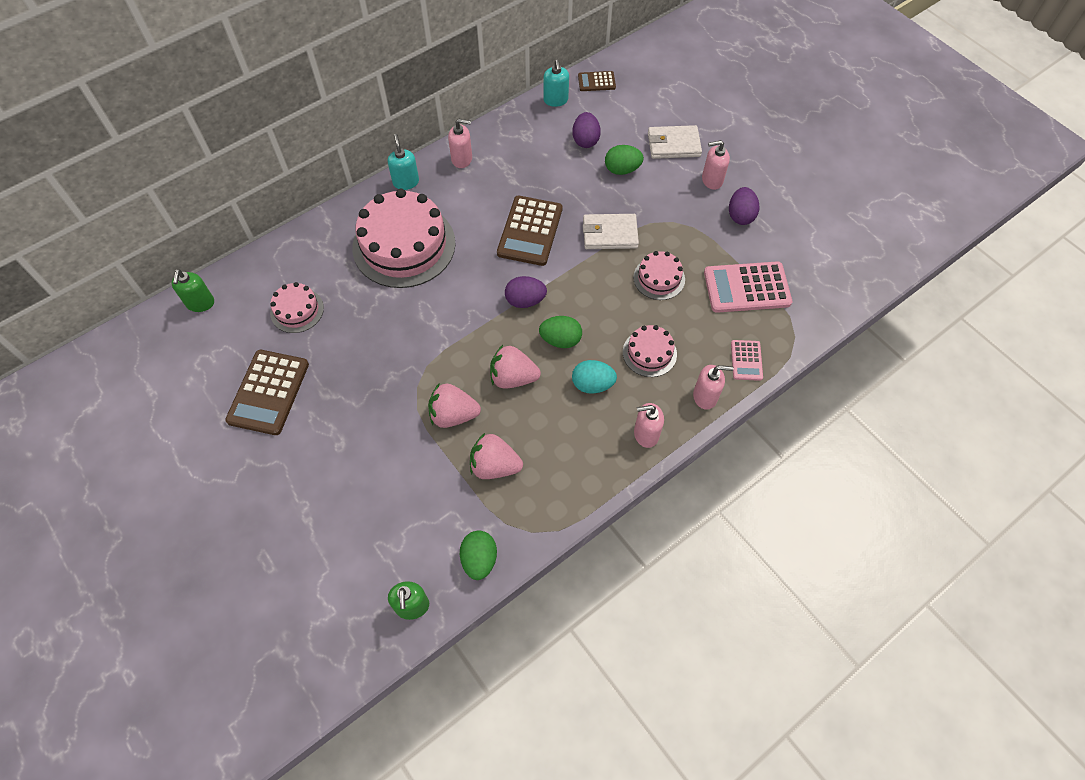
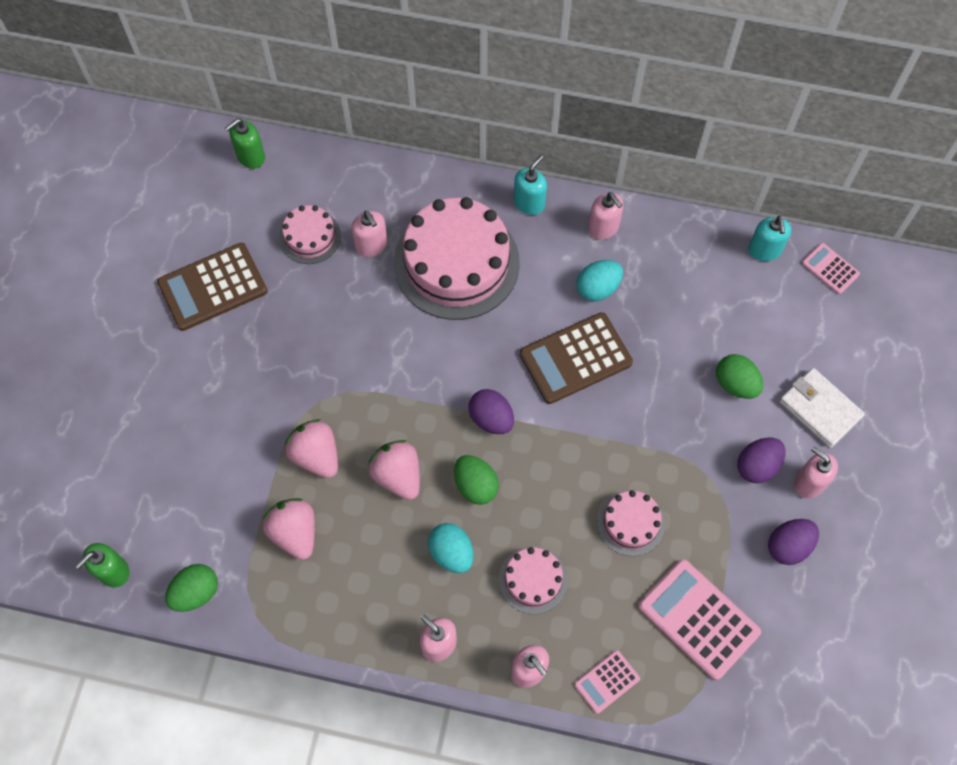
camera: 50 degrees right, 5 degrees up
(341, 281) = (371, 245): none -> pink soap dispenser
(497, 189) = (598, 288): none -> turquoise egg
(555, 100) = (764, 250): turquoise soap dispenser -> turquoise soap dispenser turned 45 degrees counterclockwise
(585, 140) = (739, 320): purple egg -> purple egg (757, 466)
(596, 82) = (830, 269): brown calculator -> pink calculator
(610, 234) = (642, 435): white wallet -> none

